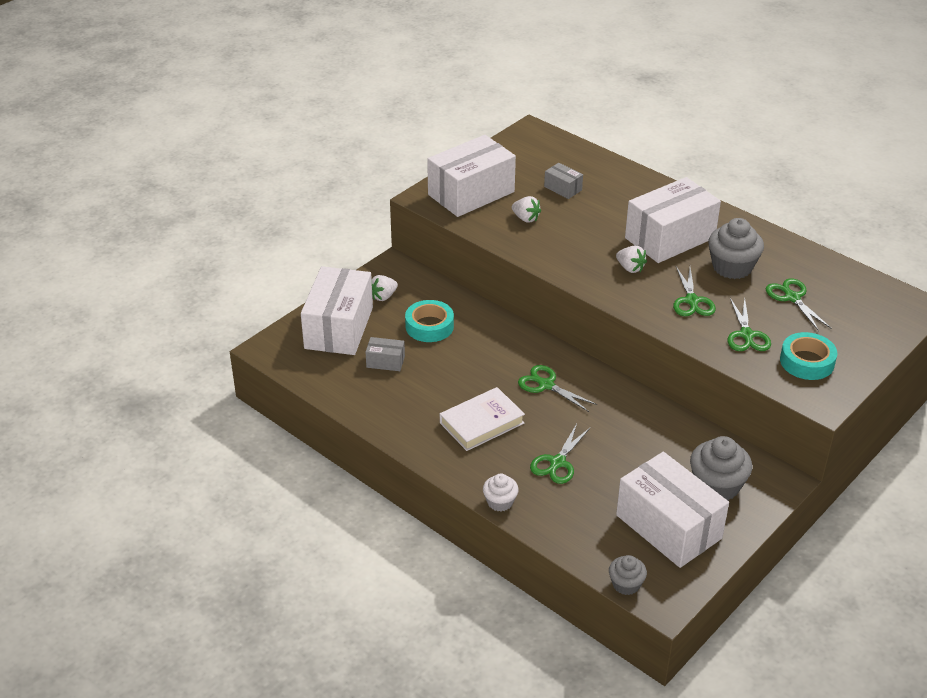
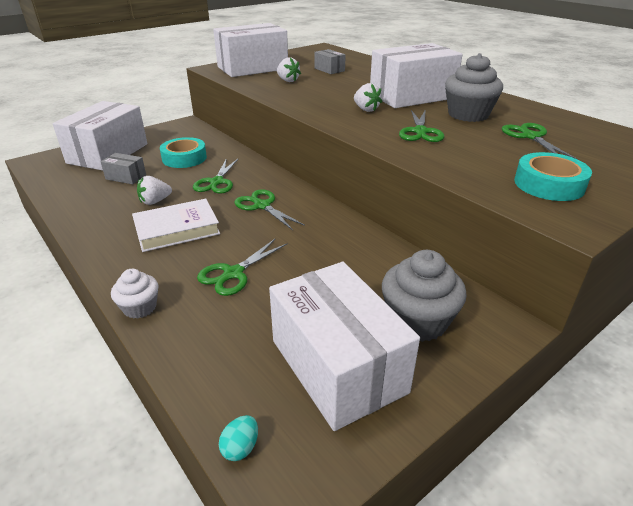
camera: 10 degrees right, 5 degrees down
(383, 296) = (162, 139): white strawberry -> white strawberry (155, 201)
(626, 584) = (240, 448): grey cupcake -> turquoise egg
(746, 335) = (476, 158): green scissors -> green scissors (216, 182)

